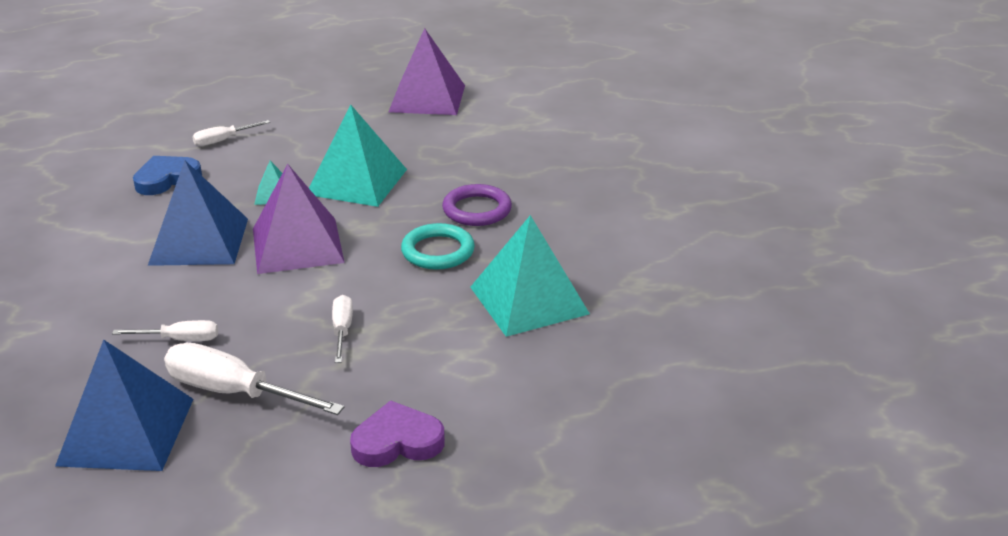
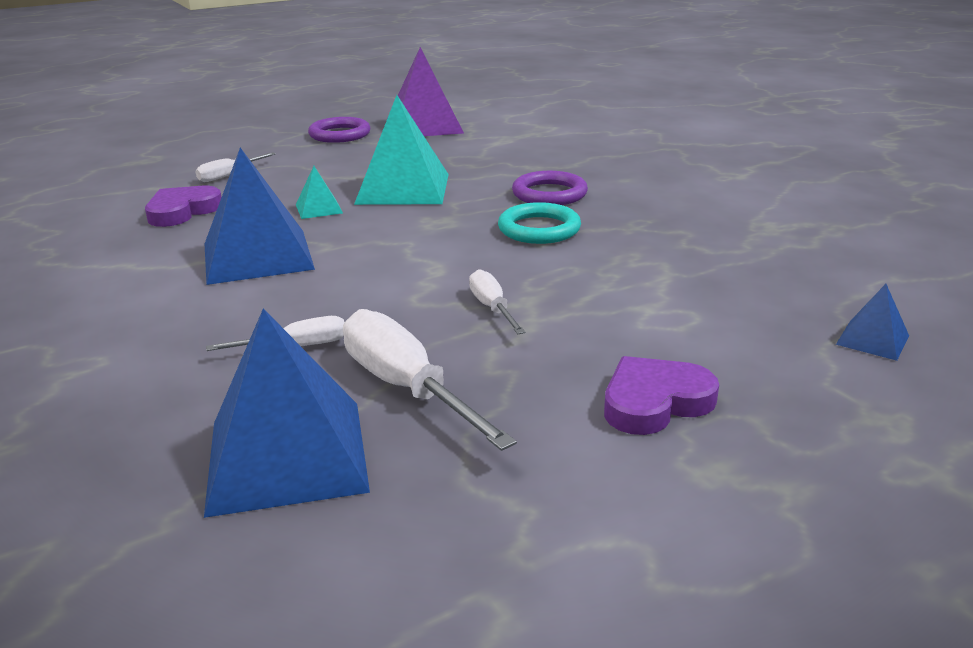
camera: 15 degrees left, 5 degrees down
(167, 179) = (182, 211): blue heart -> purple heart
(234, 392) = (406, 388): white screwdriver -> white screwdriver turned 45 degrees clockwise
(297, 245) = (377, 244): purple pyramid -> none
(344, 99) = (340, 134): none -> purple ring
(528, 300) = (674, 254): turquoise pyramid -> none
(611, 420) = (872, 339): none -> blue pyramid

